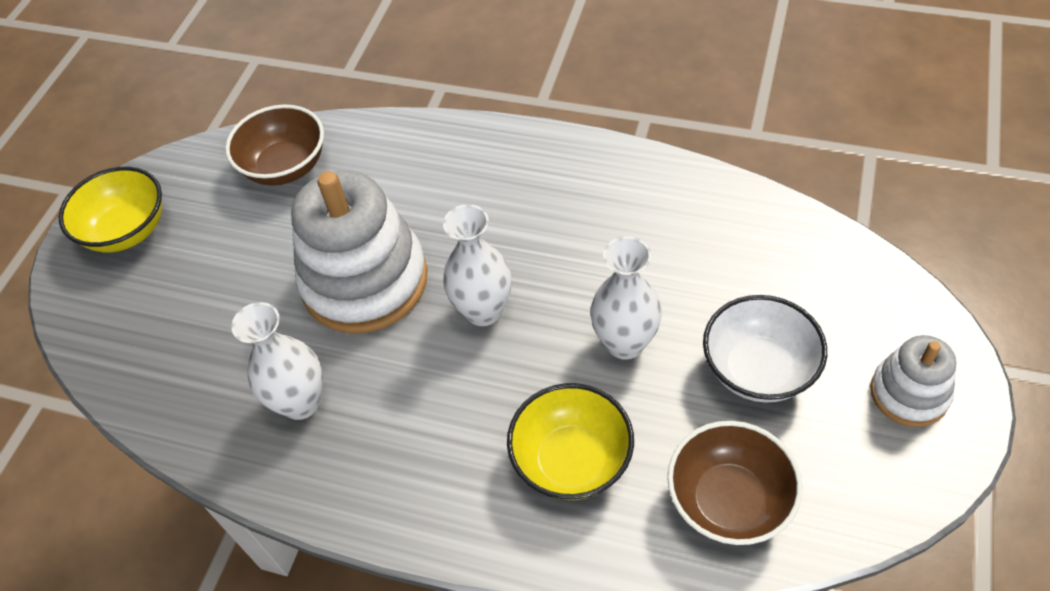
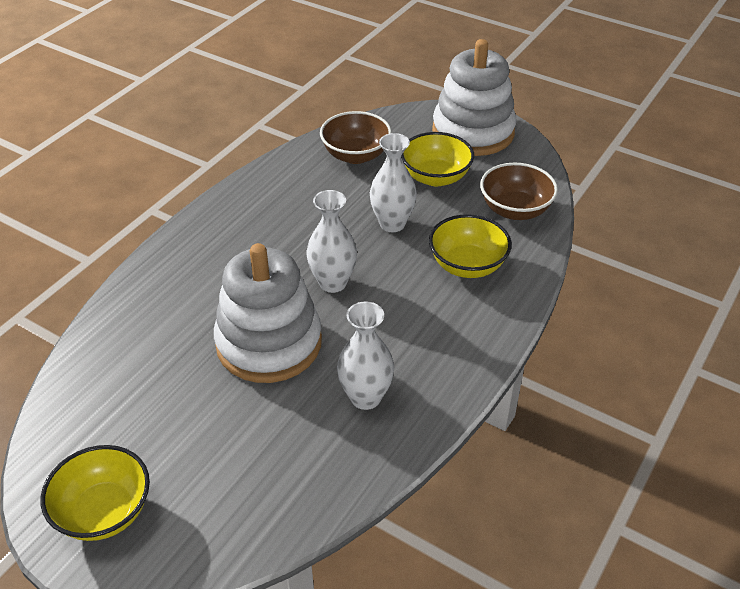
camera: 80 degrees left, 10 degrees down
(285, 167) = (108, 378): brown bowl -> brown bowl (356, 155)
(758, 369) = (435, 177): white bowl -> yellow bowl
(909, 393) = (473, 132): white stacking toy -> white stacking toy, size x1.91

